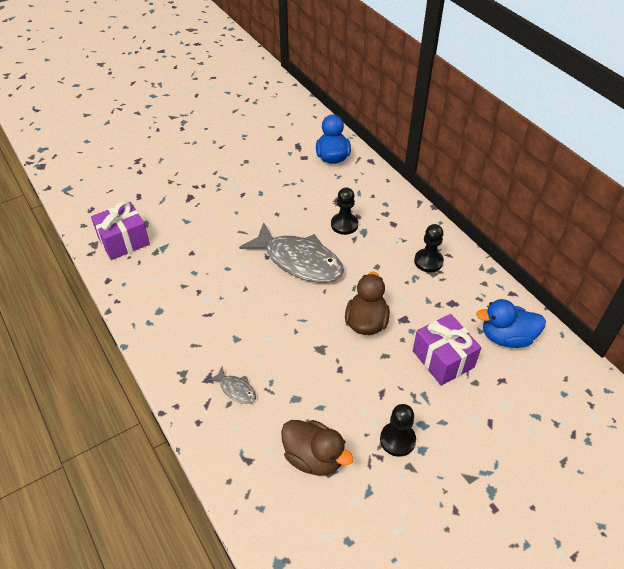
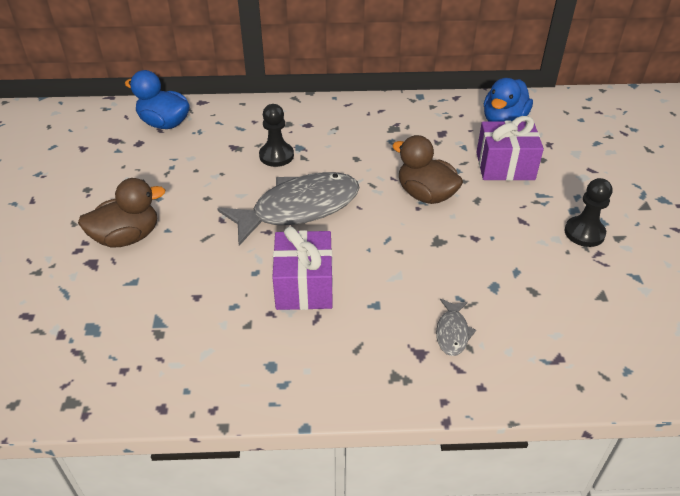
camera: 60 degrees left, 5 degrees down
(124, 241) = (101, 363): purple gift -> purple gift (304, 286)
(236, 389) = (452, 332): grey fish -> grey fish turned 120 degrees clockwise
(314, 457) = (579, 301): brown duck -> brown duck (127, 237)
(428, 261) = (378, 125): black pawn -> none

